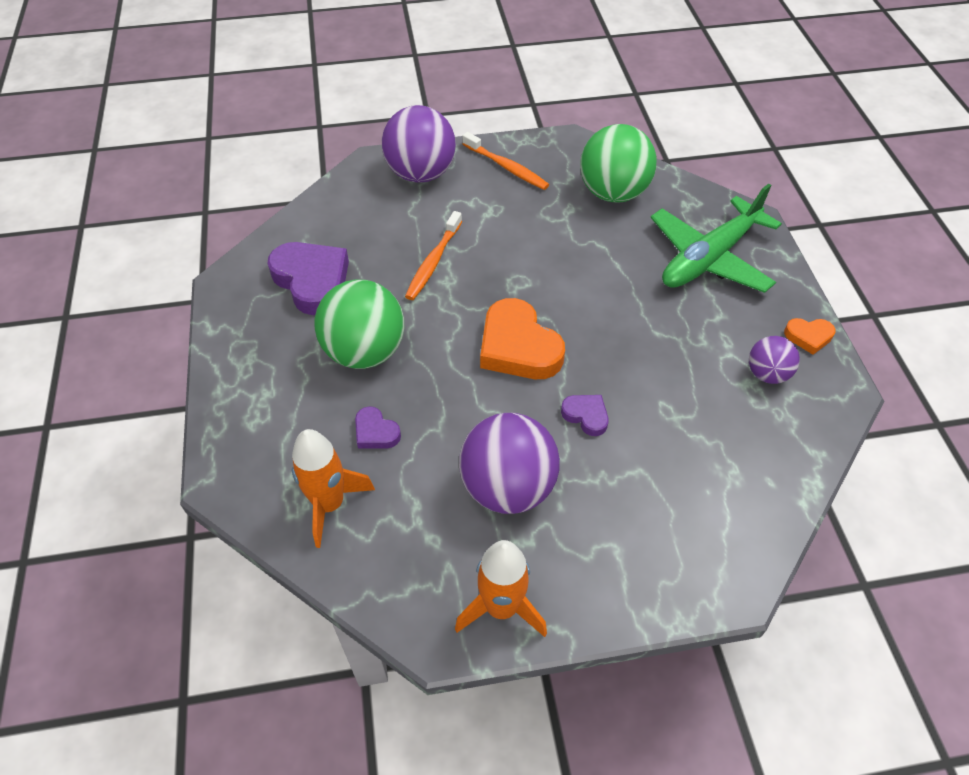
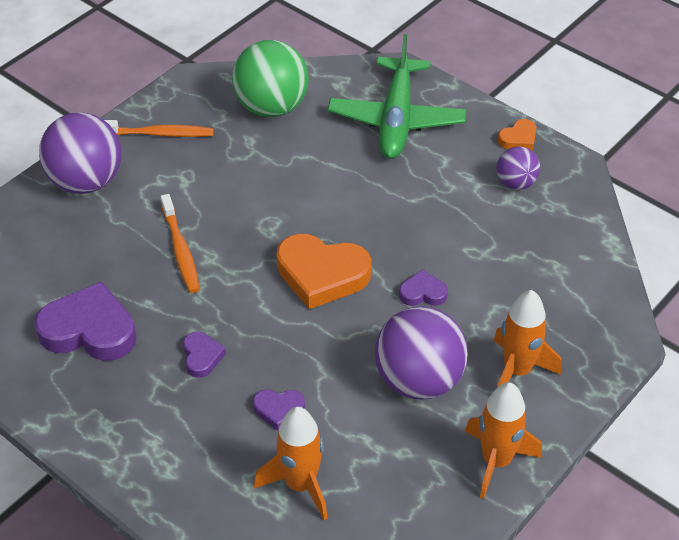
camera: 40 degrees left, 5 degrees down
(365, 352) = (202, 357): green ball -> purple heart
(601, 541) = (517, 371): none -> orange rocket

